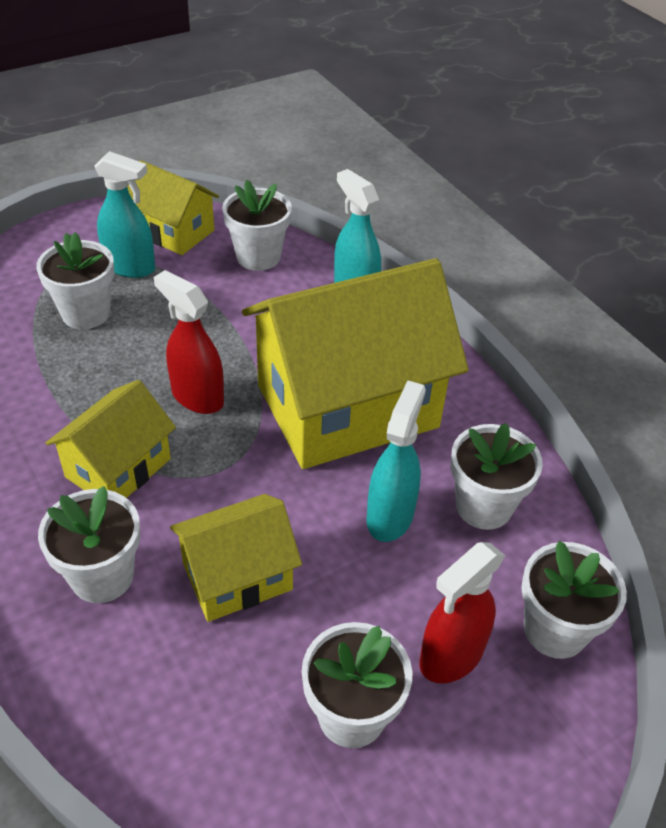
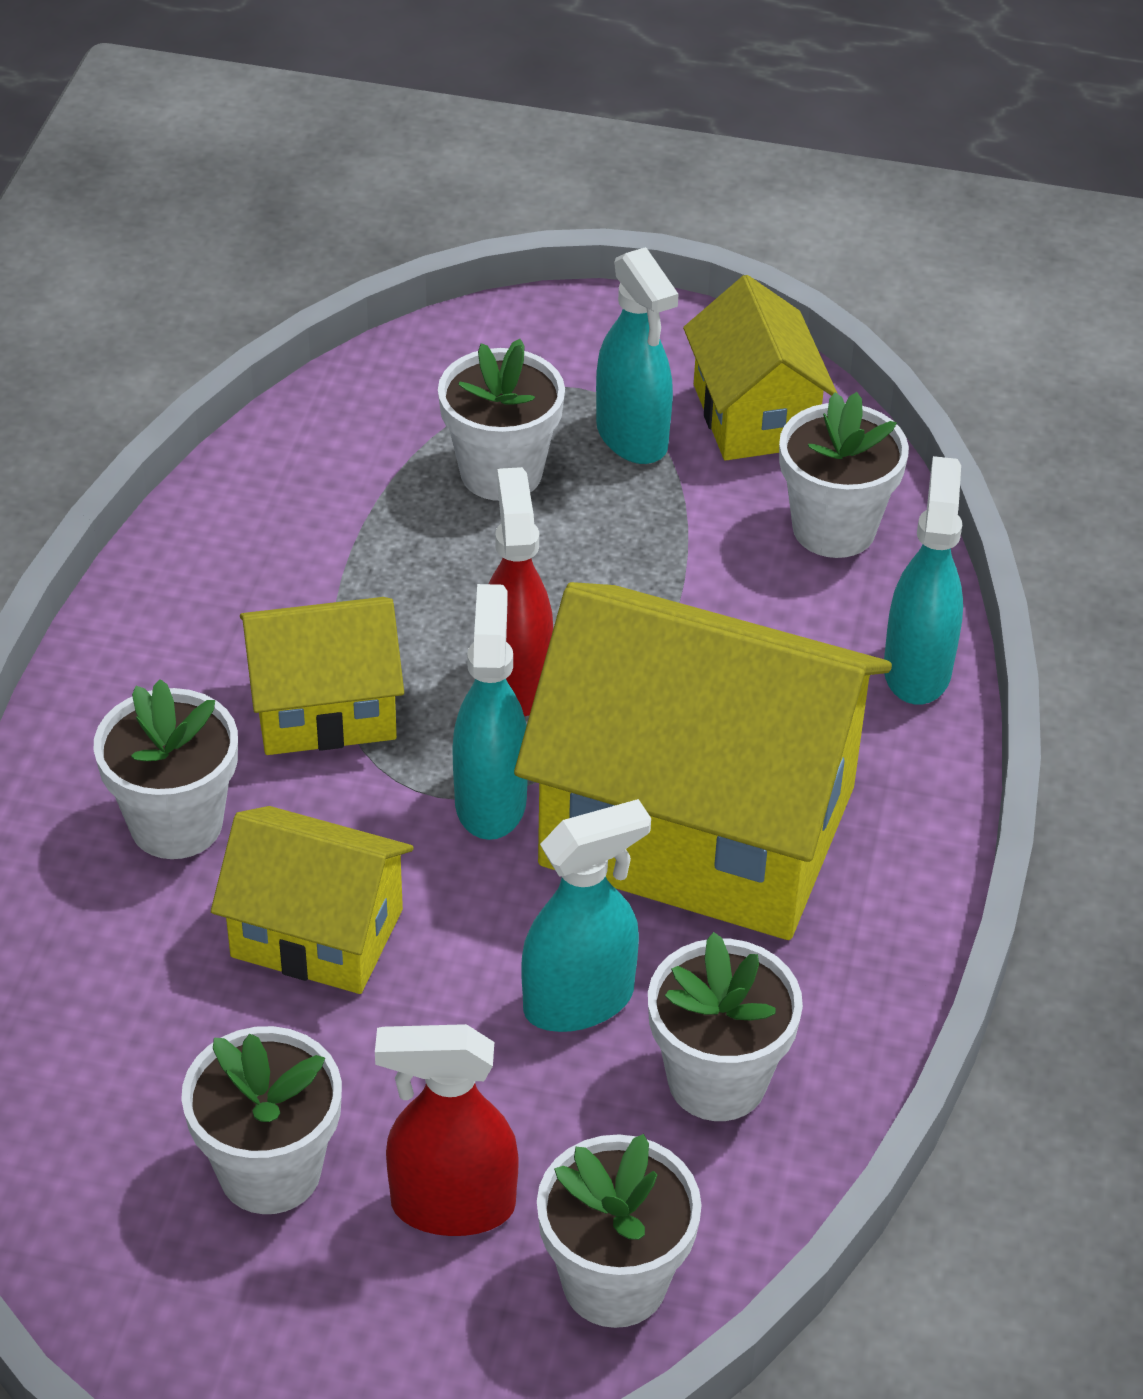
camera: 45 degrees right, 0 degrees up
(247, 456) = (490, 801): none -> turquoise spray bottle

